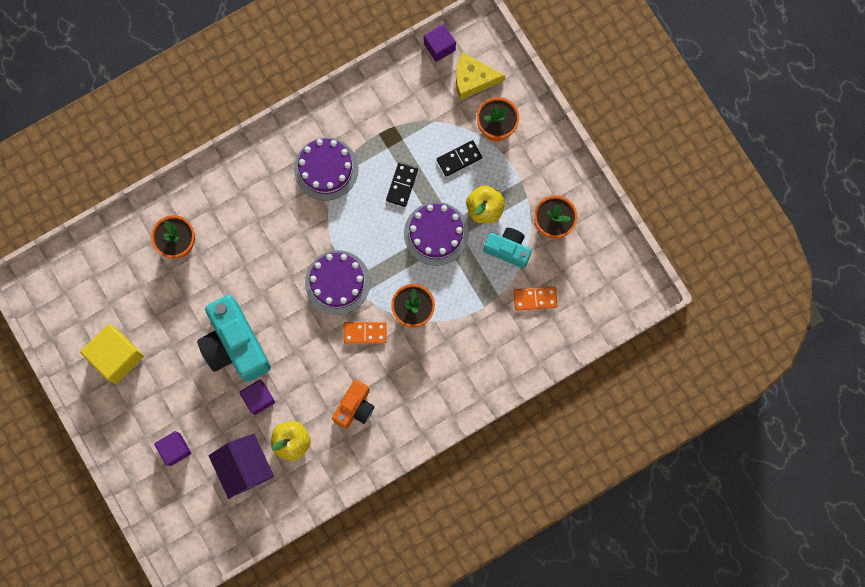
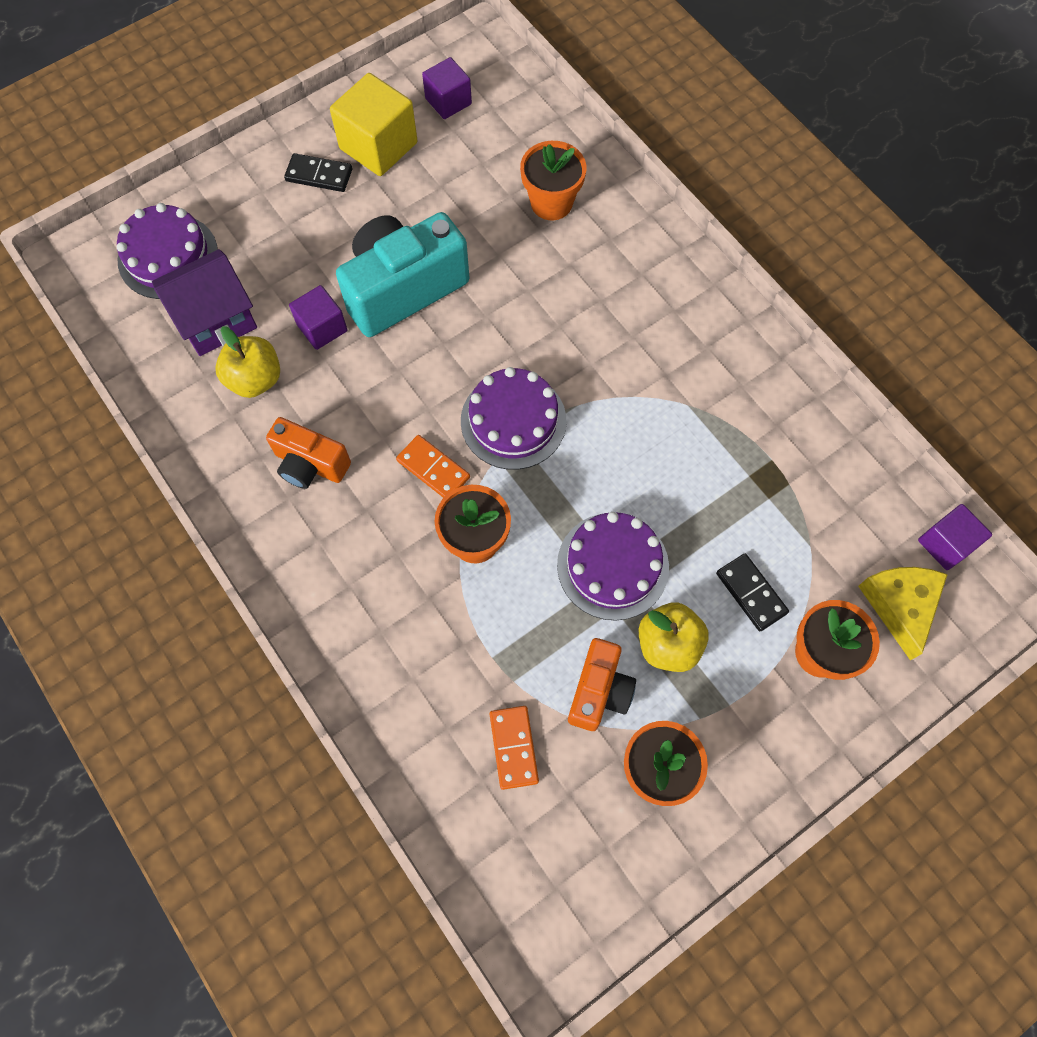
camera: 85 degrees right, 10 degrees down
(175, 449) = (245, 228): purple cube -> purple cube (448, 101)
(326, 169) = (698, 387): purple cake -> purple cake (168, 256)
(365, 333) = (433, 469): orange domino -> orange domino turned 45 degrees counterclockwise
(402, 185) = (689, 504): black domino -> black domino (319, 175)
(508, 249) = (599, 691): turquoise camera -> orange camera

